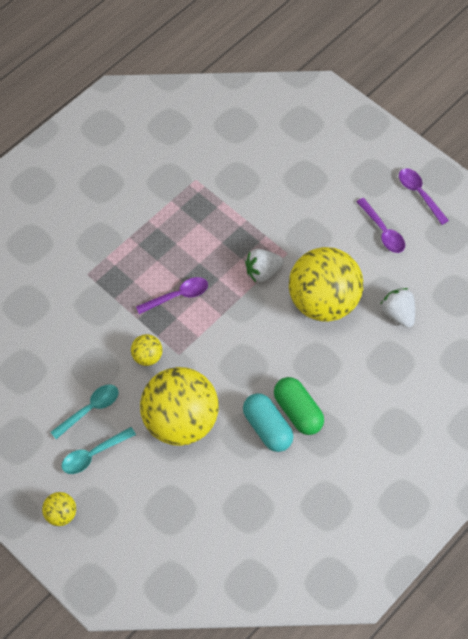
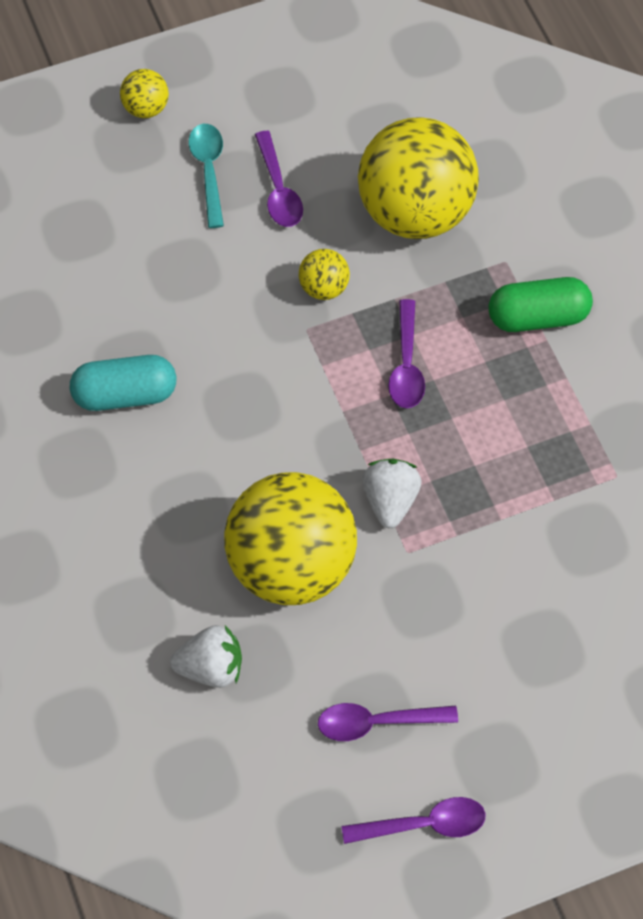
camera: 115 degrees right, 0 degrees up
(90, 409) = (278, 189): turquoise spoon -> purple spoon
(180, 421) = (199, 290): yellow ball -> yellow ball (415, 212)
(298, 411) = (127, 445): green capsule -> green capsule (537, 317)

